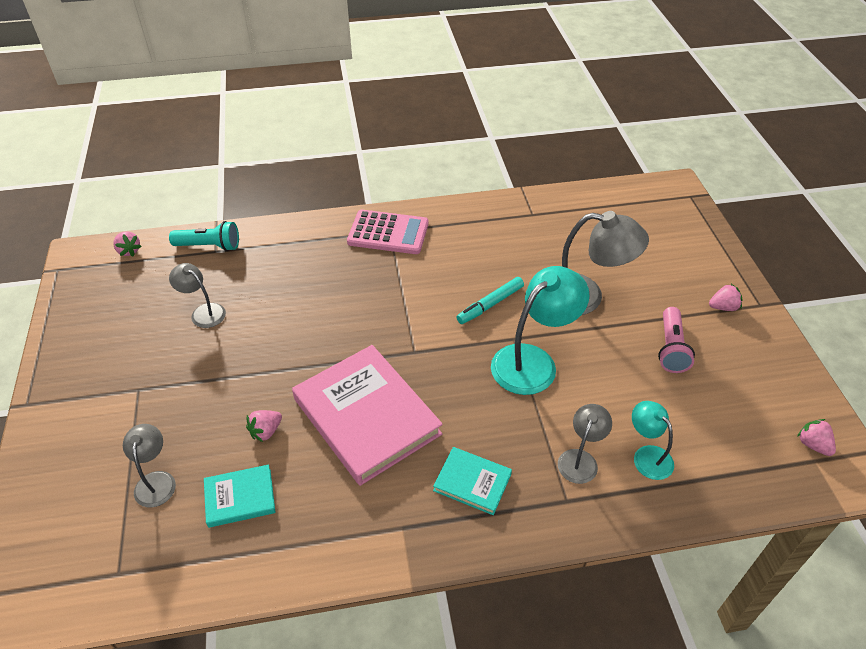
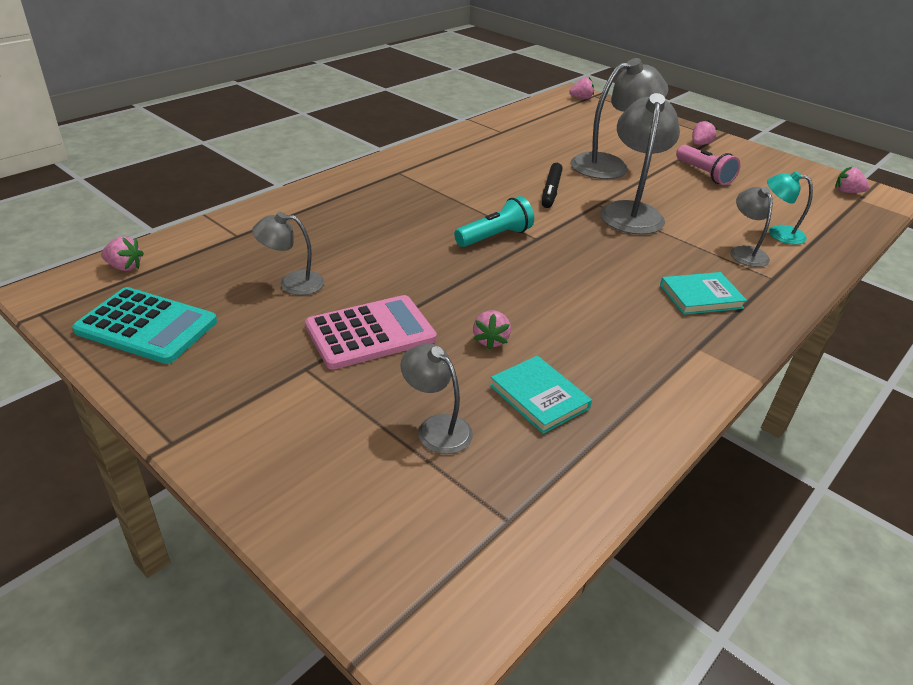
camera: 40 degrees left, 10 degrees down
(94, 308) = (147, 326): none -> turquoise calculator
(209, 246) = (224, 234): turquoise flashlight -> turquoise flashlight (495, 237)
(240, 498) = (539, 397): turquoise book -> turquoise book turned 75 degrees counterclockwise
(366, 416) = (562, 293): pink book -> none
(388, 233) = (399, 174): pink calculator -> pink calculator (370, 333)
(490, 305) = (551, 191): turquoise marker -> black marker
(533, 361) = (631, 212): turquoise lamp -> grey lamp
(670, 196) = (581, 98): none -> pink strawberry

